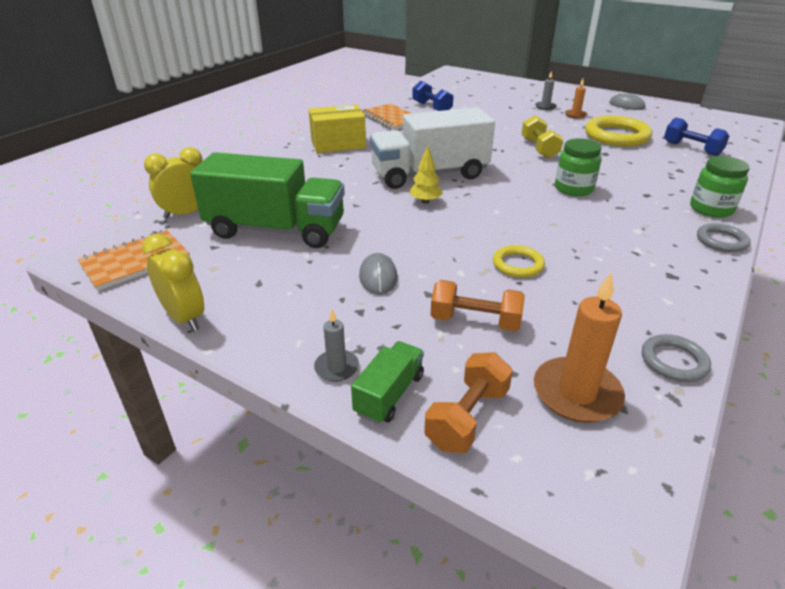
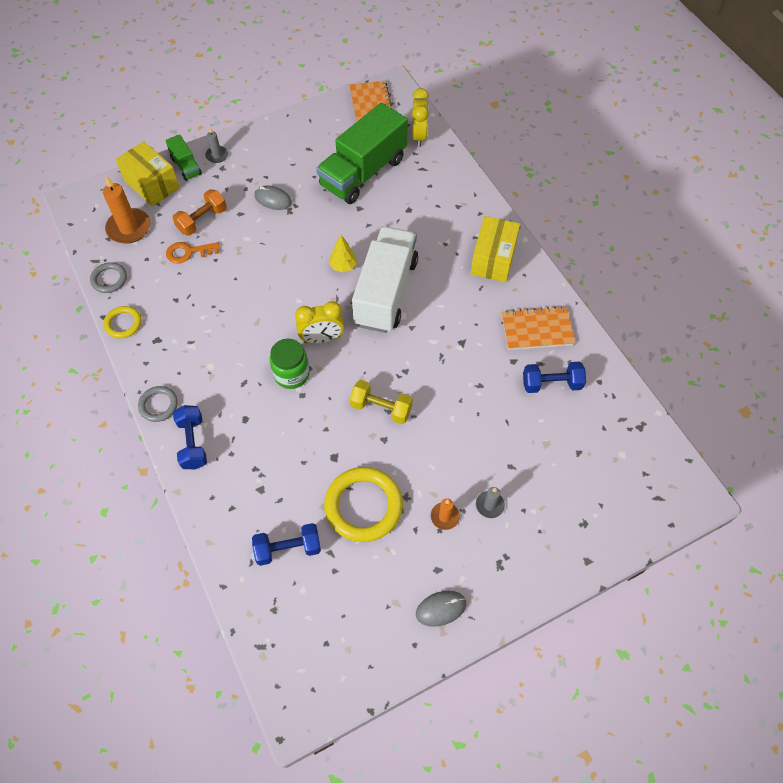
camera: 120 degrees right, 25 degrees up
(184, 318) = (299, 114): yellow clock -> yellow clock (322, 339)
(467, 417) = (152, 184): orange dumbbell -> yellow box
(518, 264) = (230, 270): yellow ring -> yellow ring (123, 323)
(538, 308) = (188, 252): none -> orange key
(711, 209) = (193, 443): green jar -> blue dumbbell

